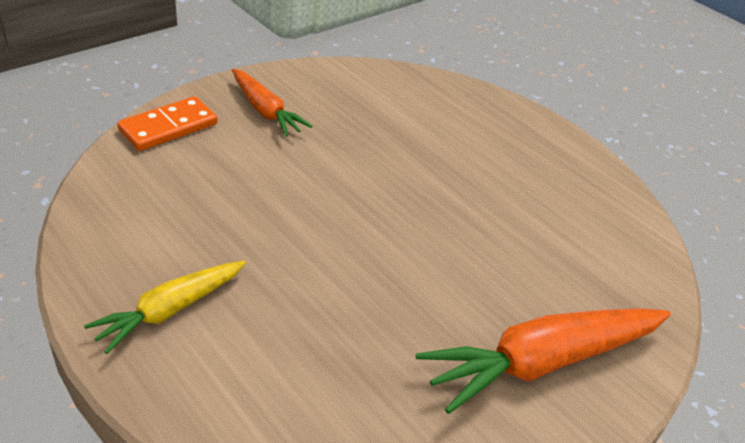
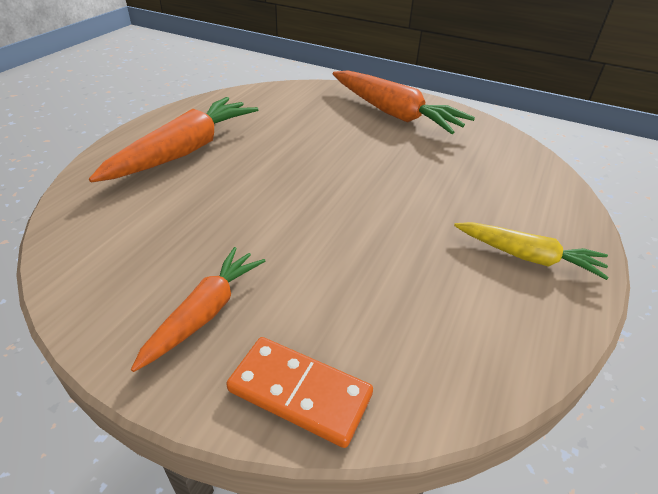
camera: 110 degrees left, 0 degrees up
(499, 148) = (185, 151): none -> orange carrot

